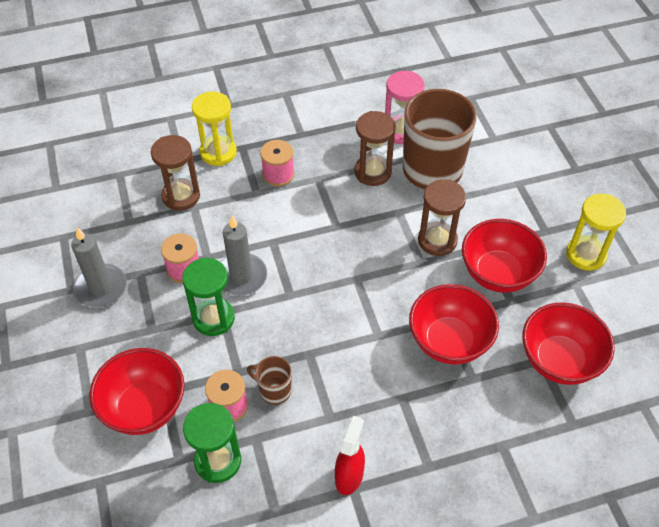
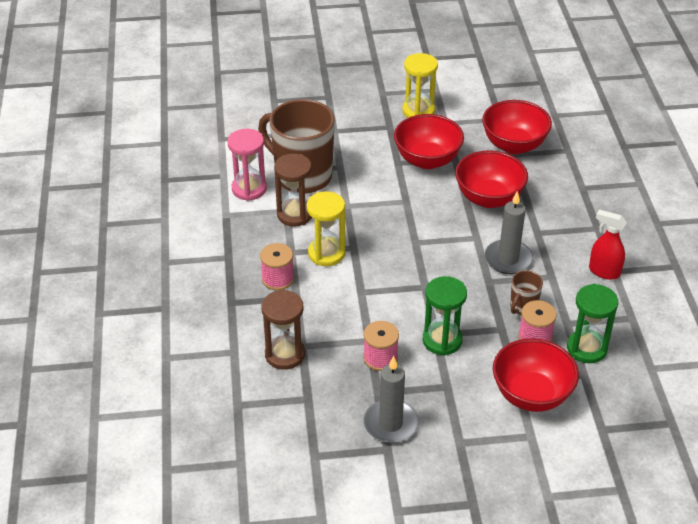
camera: 80 degrees left, 10 degrees down
(218, 152) = (232, 321): yellow hourglass -> yellow hourglass (326, 253)
(241, 277) = (398, 317): grey candle -> grey candle (508, 259)
(437, 240) = (385, 187): brown hourglass -> none

